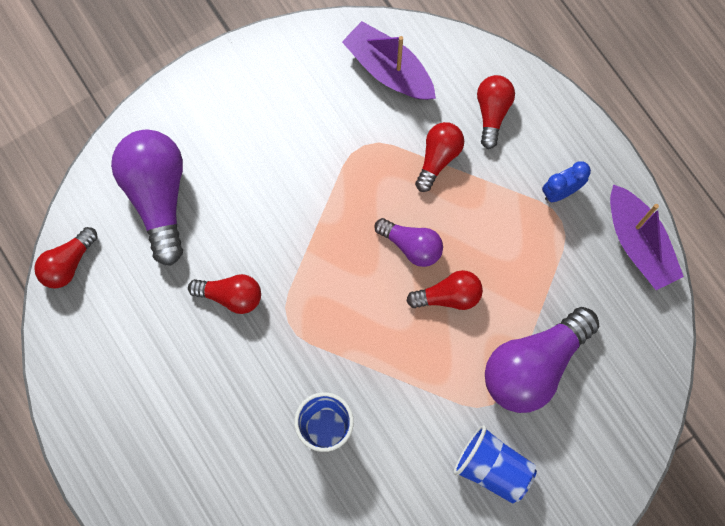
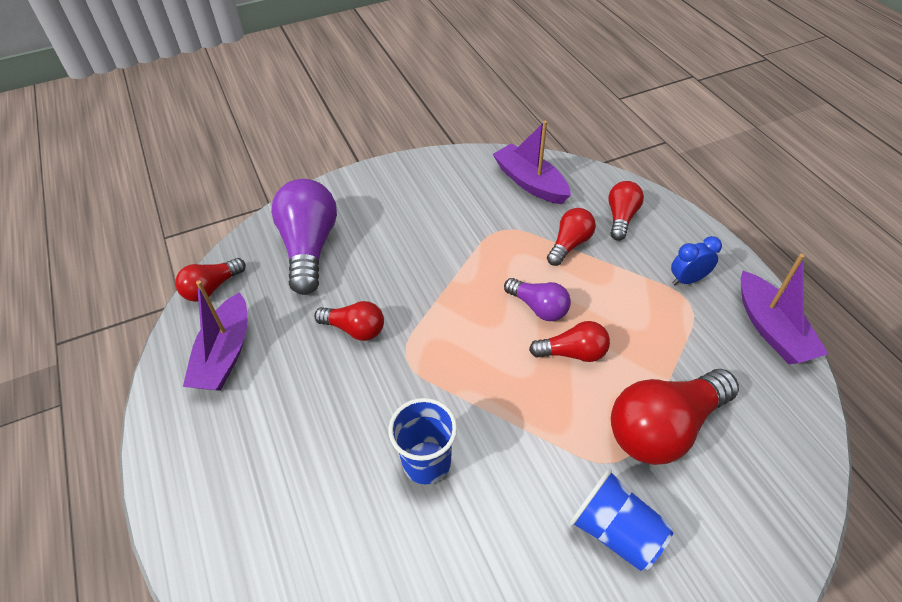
camera: 10 degrees right, 25 degrees down
(108, 342) = (225, 354): none -> purple boat
(533, 366) = (664, 428): purple light bulb -> red light bulb

